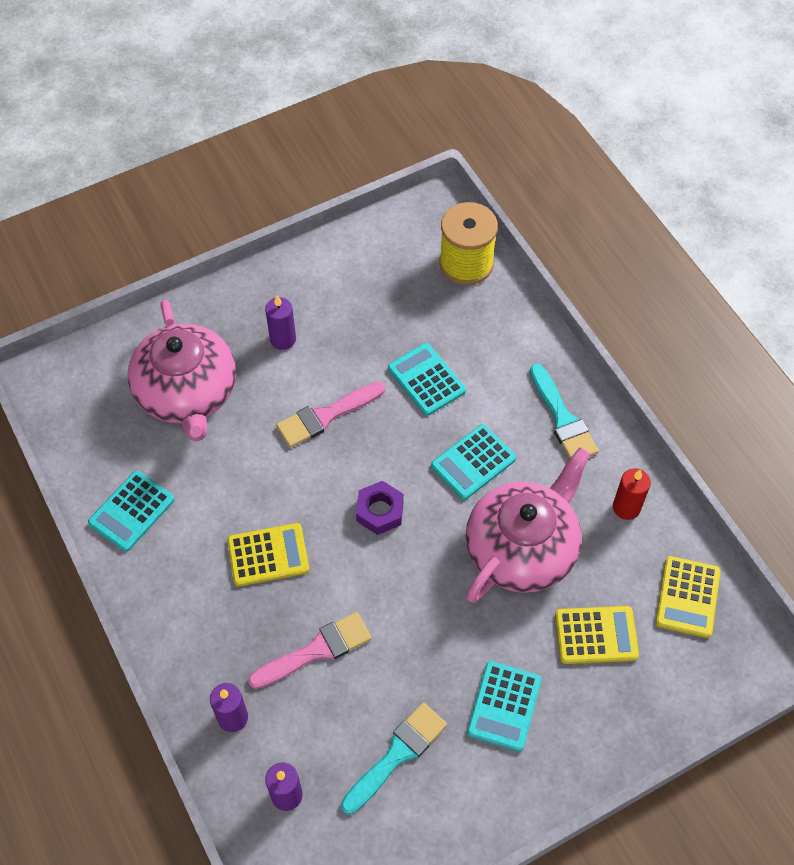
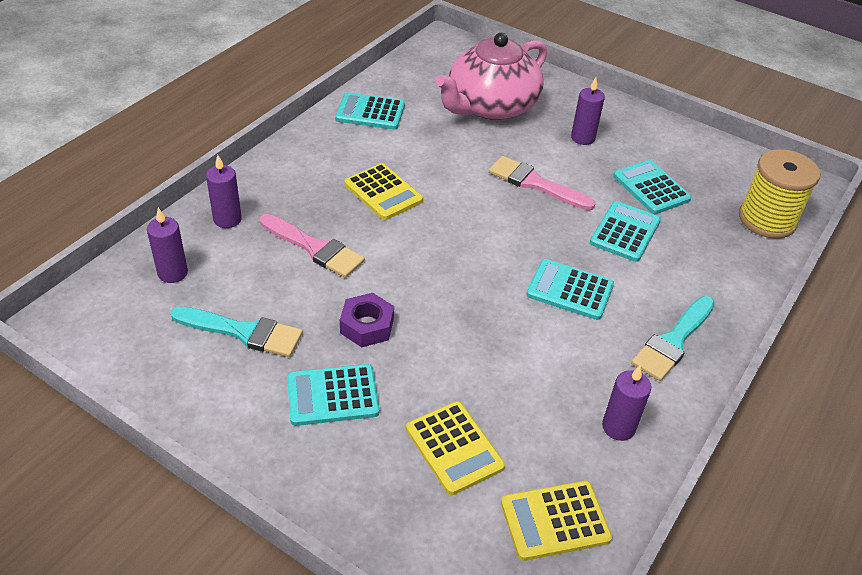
camera: 60 degrees right, 15 degrees down
(380, 511) = (472, 244): purple nut -> purple nut (367, 326)
(382, 325) = (651, 188): none -> turquoise calculator
(522, 548) = (509, 355): pink teapot -> none
(626, 507) = (618, 427): red candle -> purple candle

